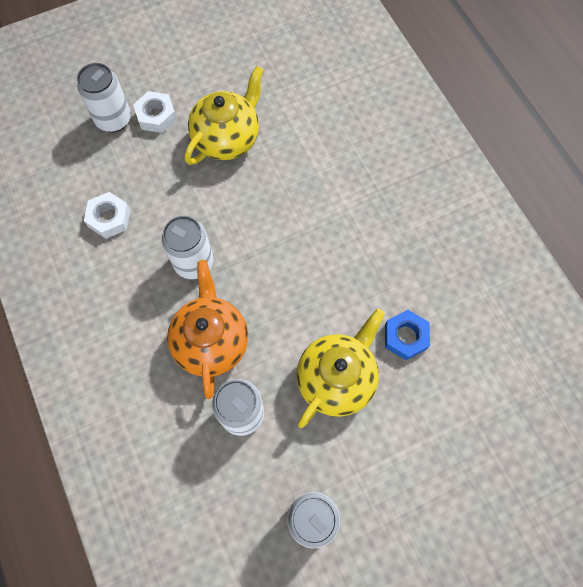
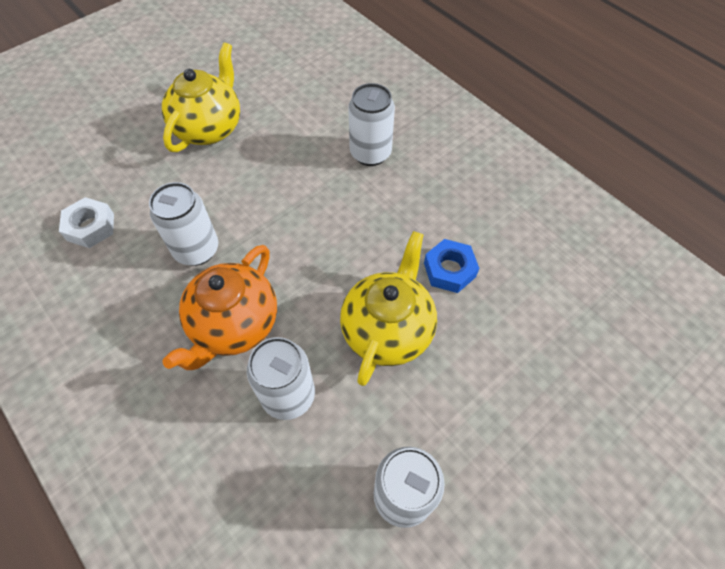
camera: 15 degrees left, 10 degrees down
(113, 119) = (81, 134): white can -> white can (370, 153)
(156, 116) = (128, 123): white nut -> none
(211, 341) = (234, 325): orange teapot -> orange teapot turned 135 degrees counterclockwise

